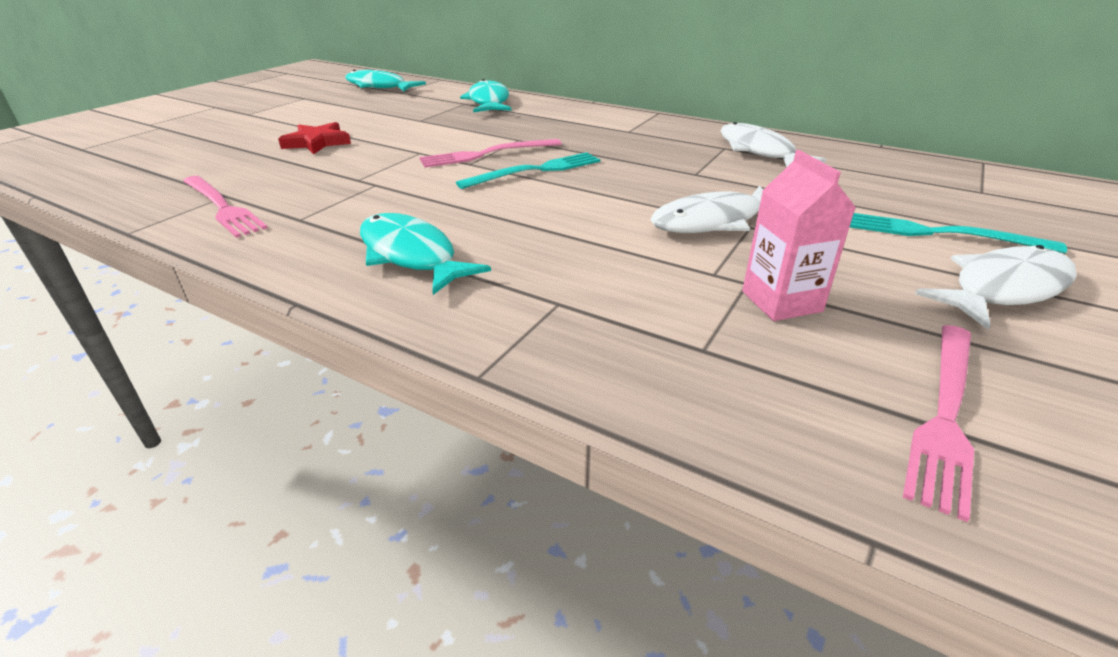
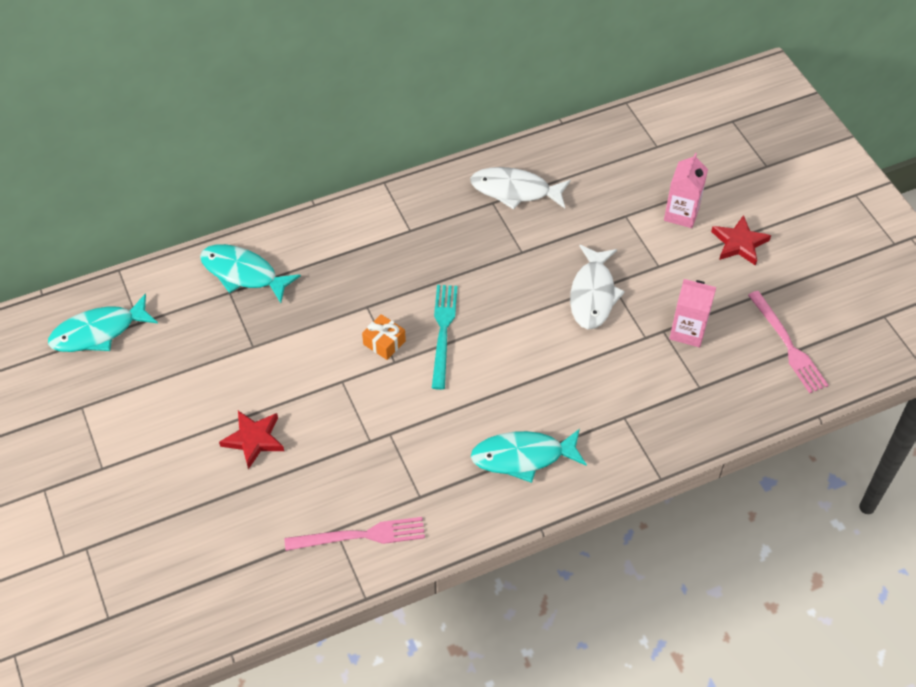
camera: 55 degrees left, 20 degrees up
(486, 154) = (384, 342): pink fork -> orange gift
(939, 233) = (681, 214): turquoise fork -> pink carton
(1003, 289) = (739, 243): white fish -> red star

